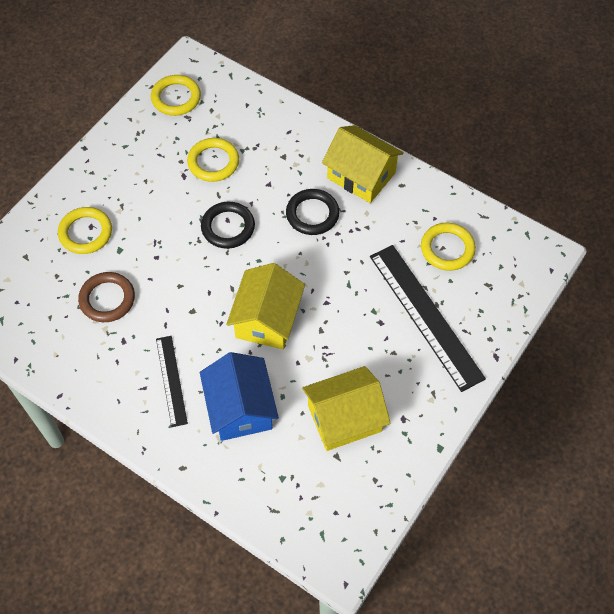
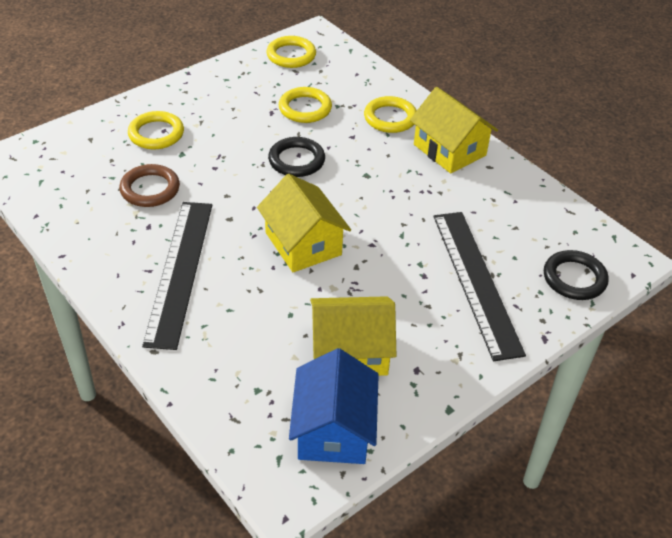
camera: 15 degrees right, 15 degrees down
(171, 380) = (180, 271): black ruler -> black ruler, size x1.82
(240, 408) = (241, 313): blue house -> blue house (333, 429)
(267, 319) = (303, 243): yellow house -> yellow house turned 60 degrees counterclockwise
(312, 214) = (387, 169): black ring -> black ring (574, 278)
(447, 249) = (520, 229): yellow ring -> yellow ring (390, 118)

